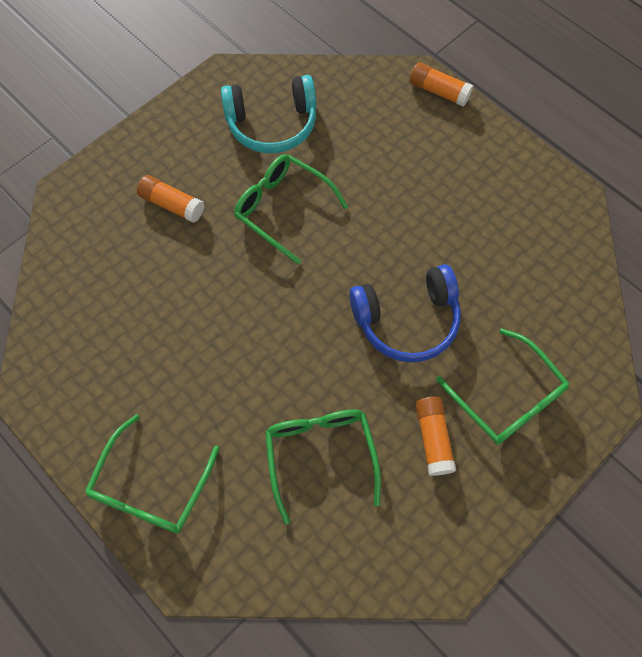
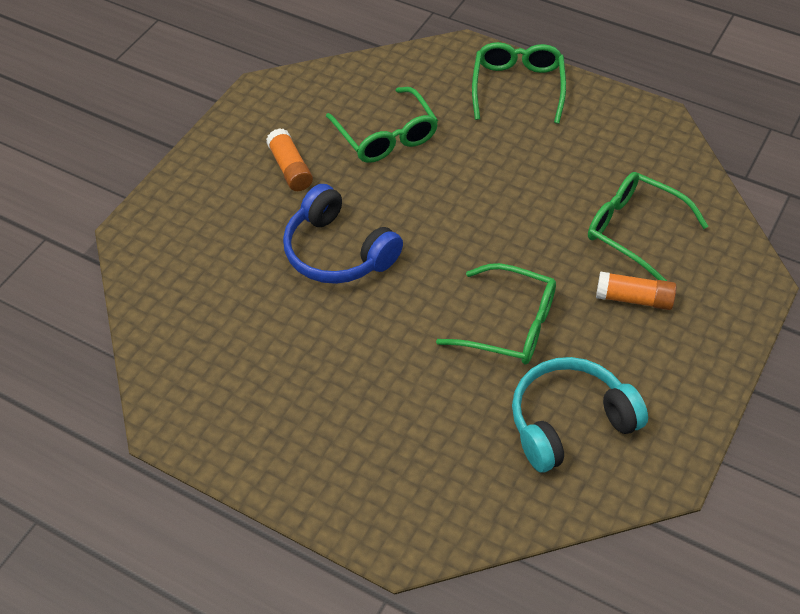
camera: 165 degrees right, 15 degrees down
(407, 320) = (338, 252): blue headphones -> blue headphones turned 105 degrees counterclockwise
(439, 91) = (366, 530): orange glue stick -> none
(506, 396) = (227, 213): green glasses -> green glasses (635, 231)

